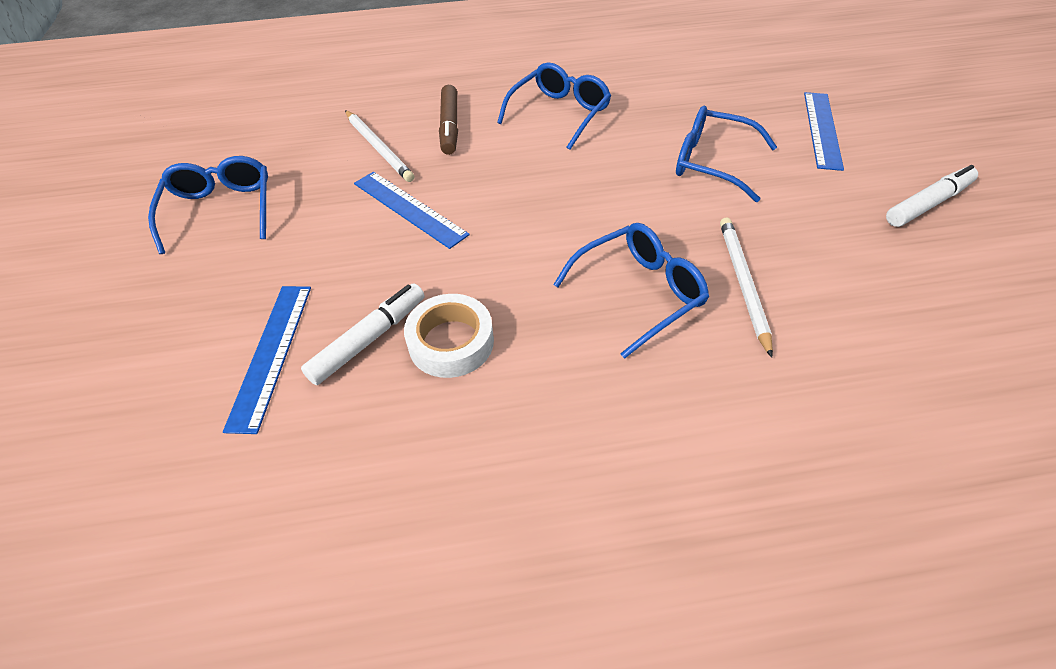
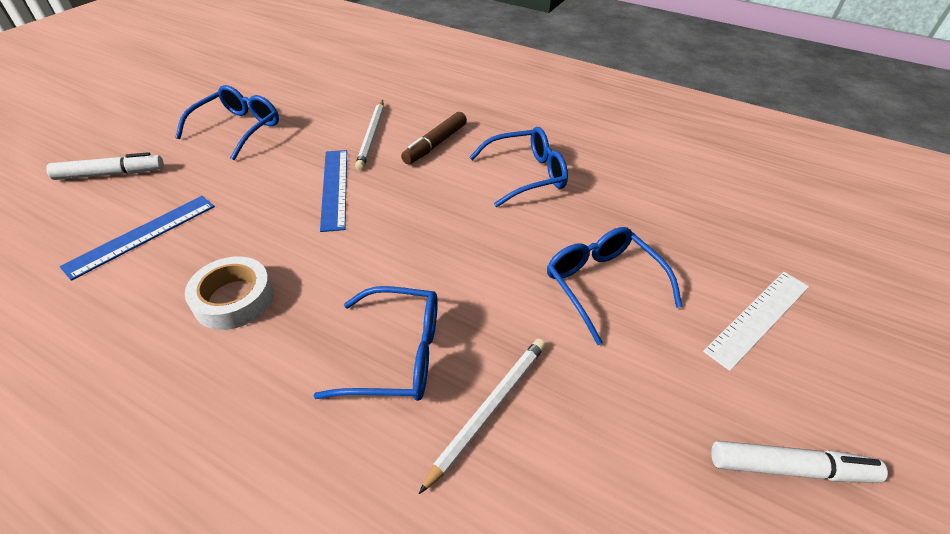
camera: 35 degrees right, 5 degrees down
(368, 339) = (196, 262): white marker -> white marker (110, 174)
(822, 129) = (758, 317): blue ruler -> white ruler

